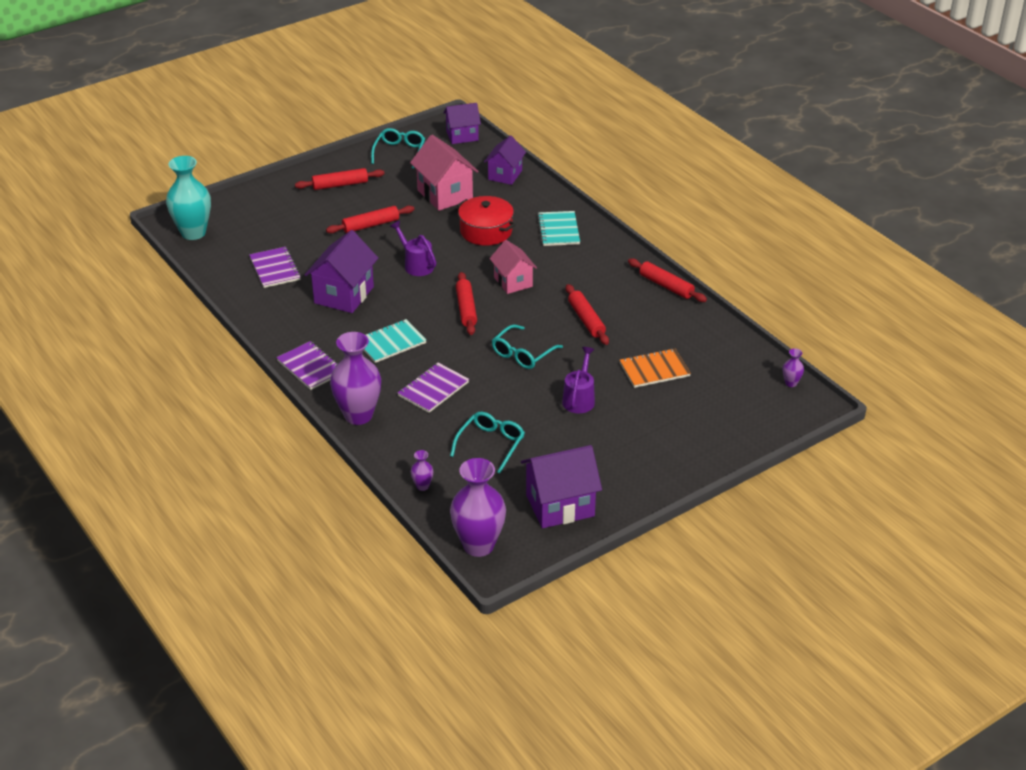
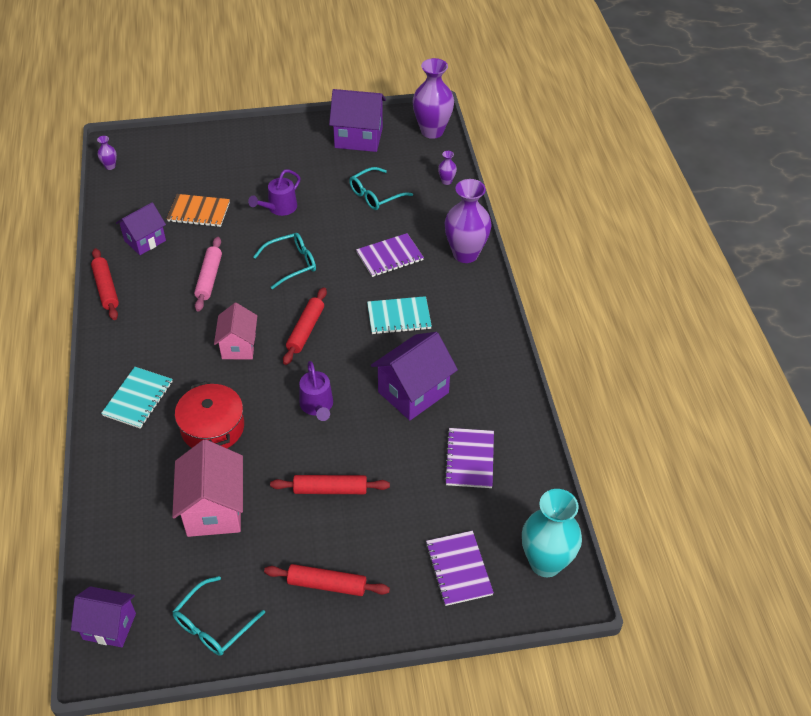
camera: 155 degrees left, 10 degrees up
(310, 367) = (485, 316): purple notebook -> purple notebook (458, 569)
(505, 175) = (120, 517): purple house -> purple house (145, 241)
(586, 320) = (209, 278): red rolling pin -> pink rolling pin

